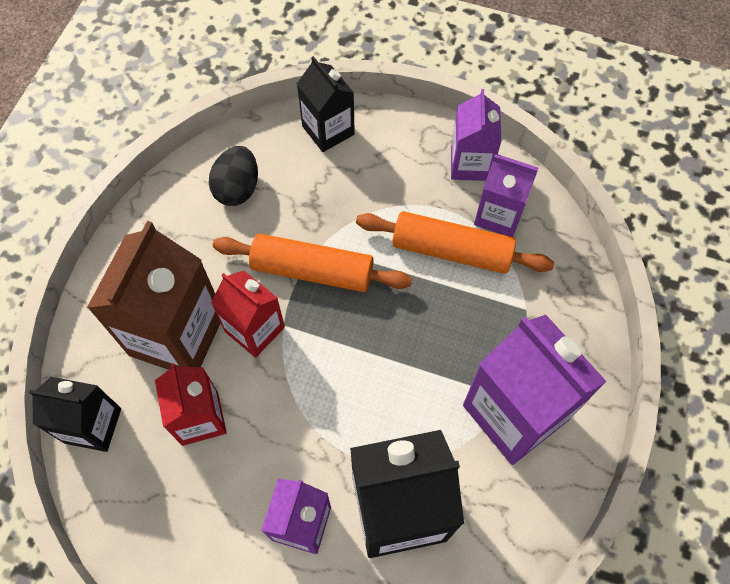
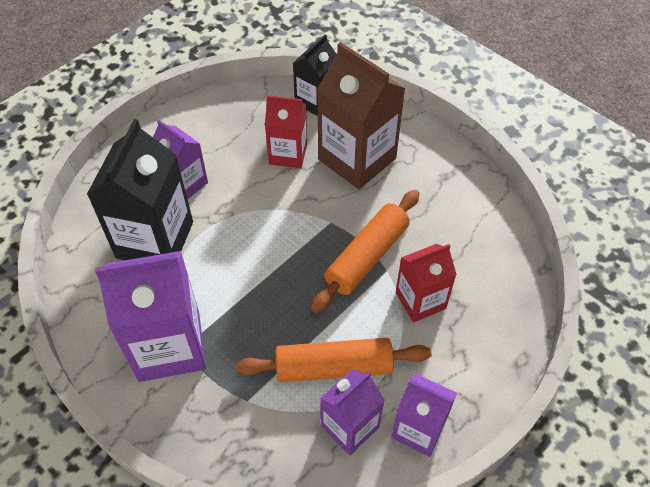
camera: 115 degrees right, 10 degrees down
(237, 188) = (469, 233): black egg -> none
(255, 329) = (336, 204): red carton -> red carton (420, 300)
(328, 130) = (506, 321): black carton -> none
(451, 250) = (334, 367): orange rolling pin -> orange rolling pin turned 45 degrees clockwise

